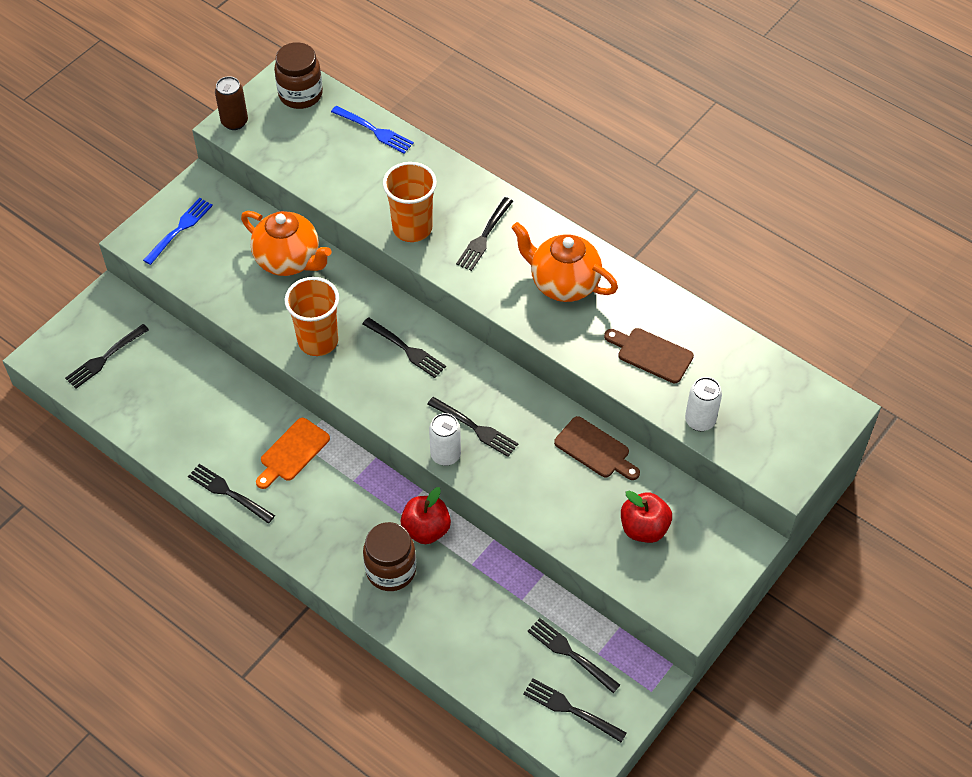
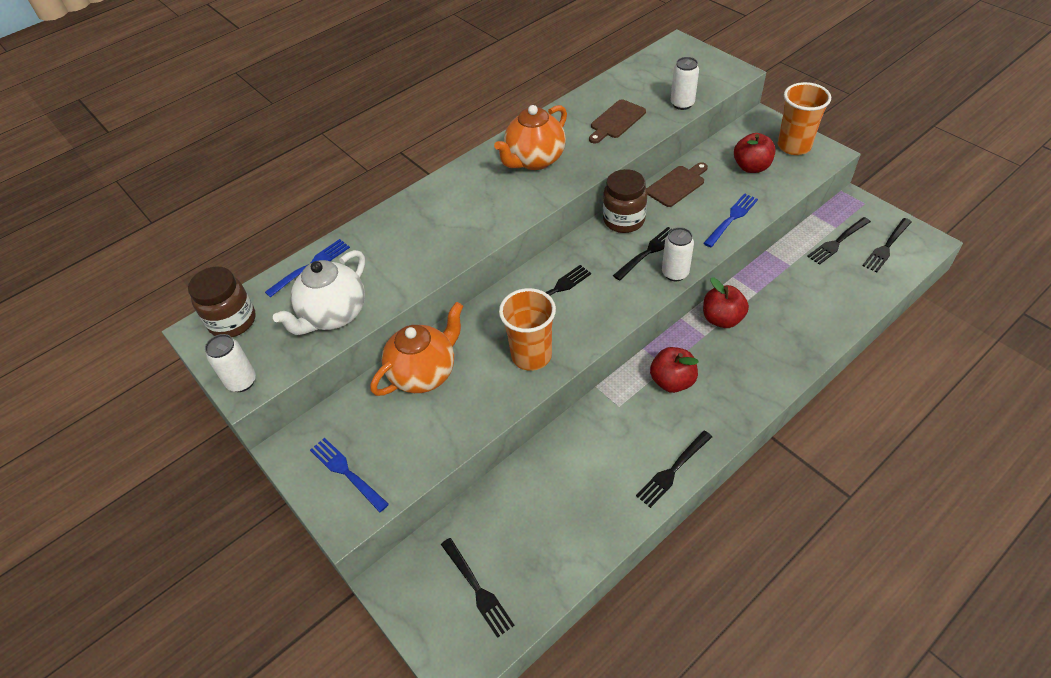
camera: 75 degrees left, 5 degrees down
(234, 122) = (242, 382): brown can -> white can
(292, 452) = (630, 412): orange cutting board -> none
(314, 164) = (333, 315): none -> white teapot
(334, 486) = (672, 381): none -> red apple
(391, 570) = (763, 346): brown jar -> brown jar (624, 220)
(412, 228) = (443, 248): orange cup -> orange cup (794, 146)
(484, 237) = (469, 202): black fork -> none
(543, 508) = (732, 218): none -> blue fork

